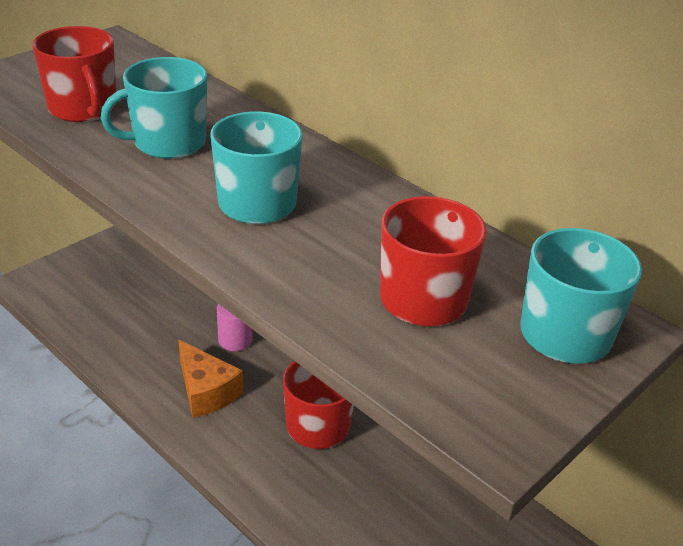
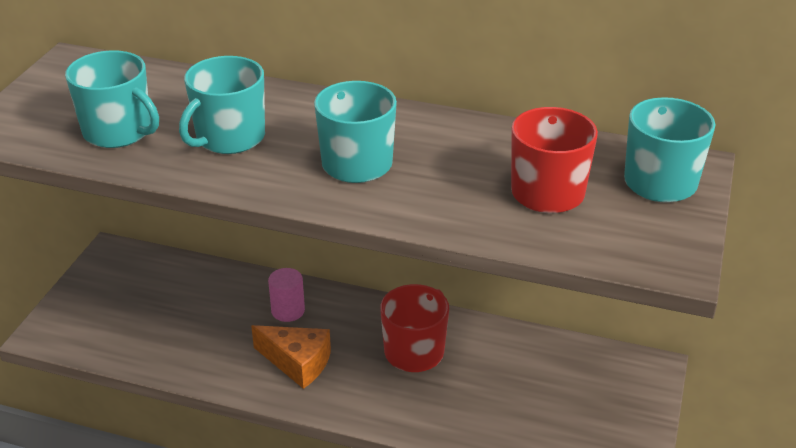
camera: 25 degrees left, 0 degrees up
(83, 108) = (119, 132): red mug -> turquoise mug

